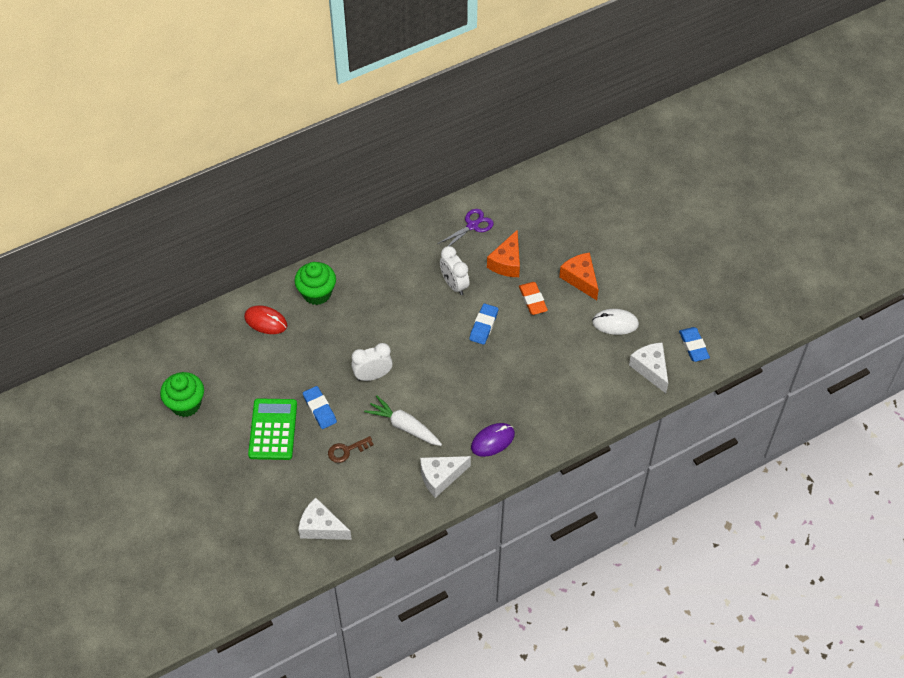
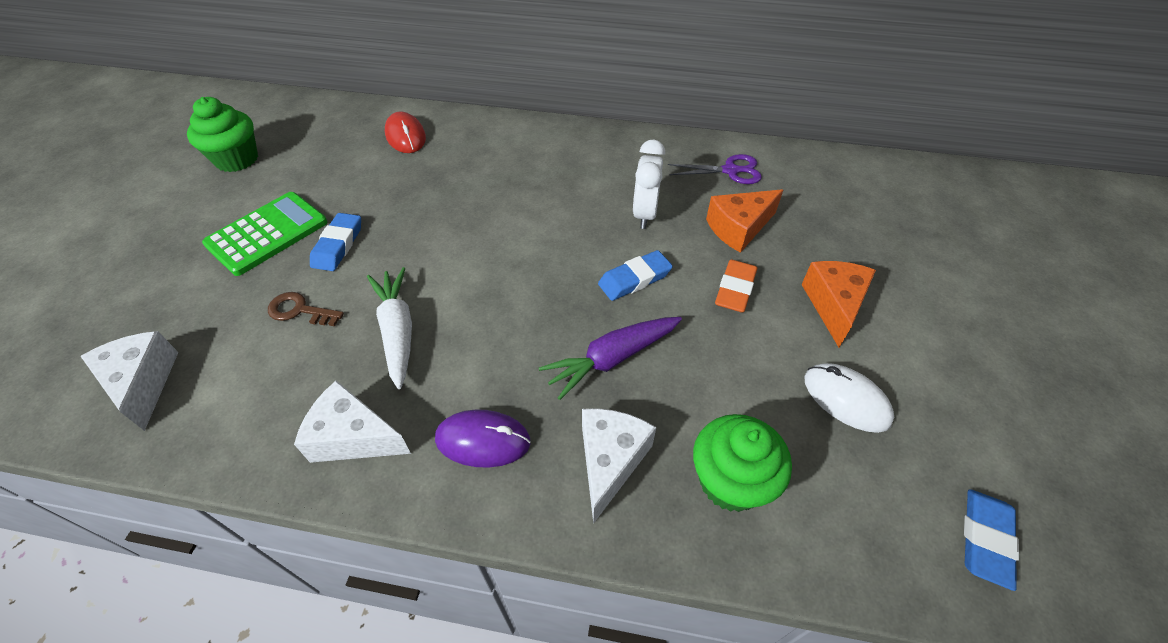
camera: 40 degrees right, 5 degrees down
(317, 293) = (485, 140): green cupcake -> green cupcake (730, 481)
(372, 376) = (437, 249): white clock -> none
(510, 371) = (612, 359): none -> purple carrot
(650, 369) = (861, 521): white cheese -> white cheese (610, 461)

